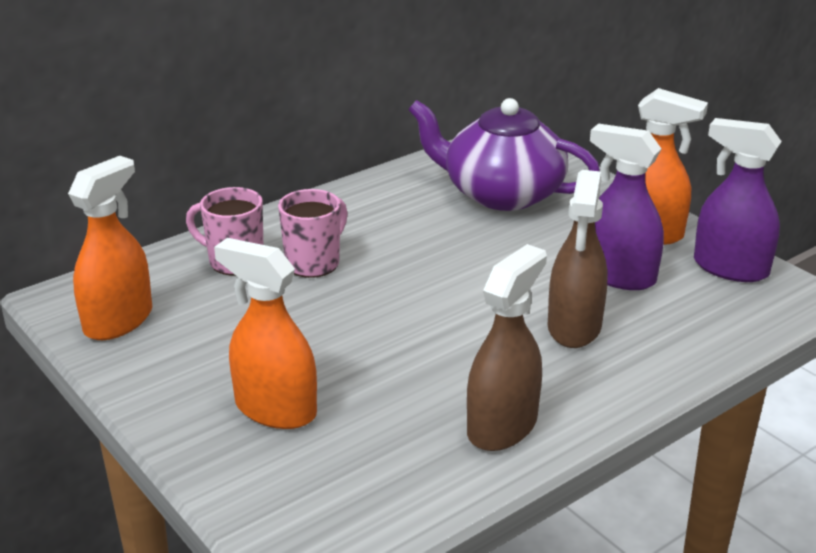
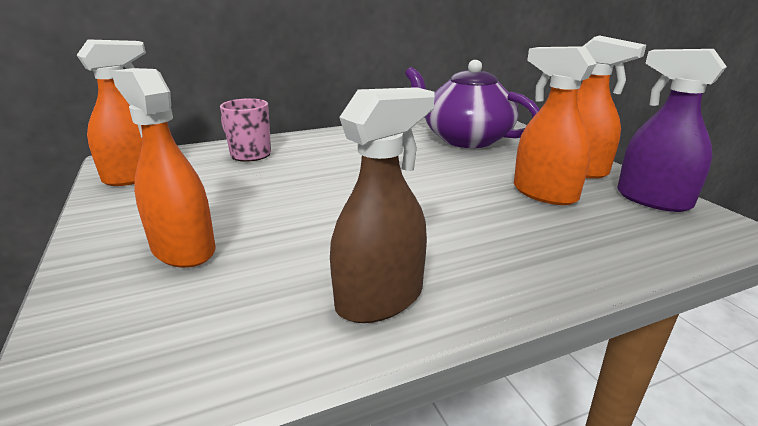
camera: 15 degrees right, 5 degrees down
(314, 263) = (303, 161): pink mug -> none
(574, 327) = (491, 224): brown spray bottle -> none
(618, 275) = (544, 193): purple spray bottle -> orange spray bottle

